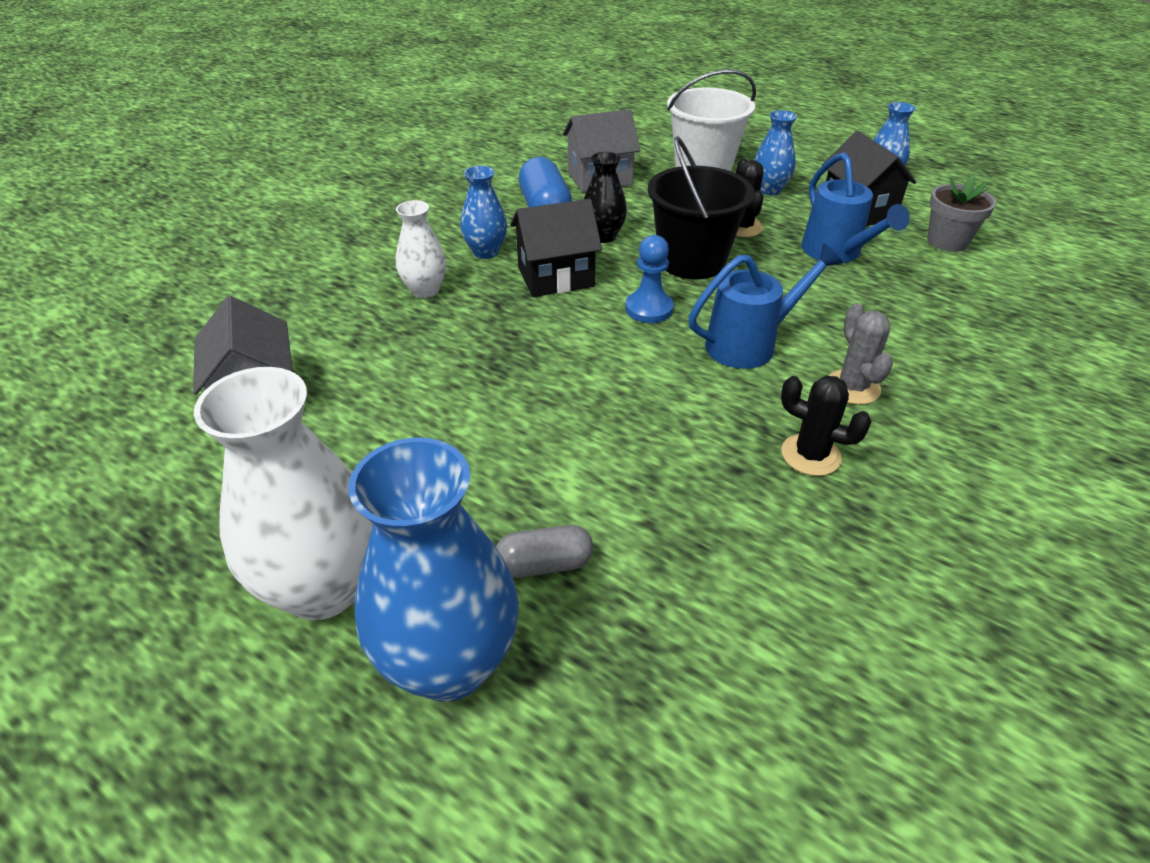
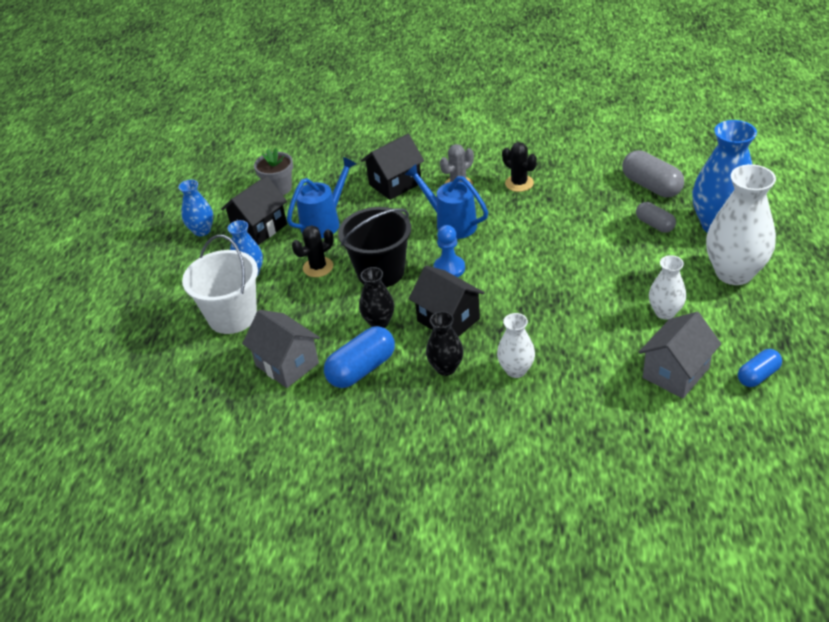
camera: 115 degrees left, 0 degrees up
(149, 468) = (758, 375): none -> blue capsule
(353, 450) = (665, 312): none -> white vase
(486, 252) = (446, 368): blue vase -> black vase
(665, 639) = (651, 186): none -> grey capsule
(810, 455) = (519, 183): black cactus -> black cactus turned 45 degrees counterclockwise
(897, 330) = (395, 184): none -> black house

